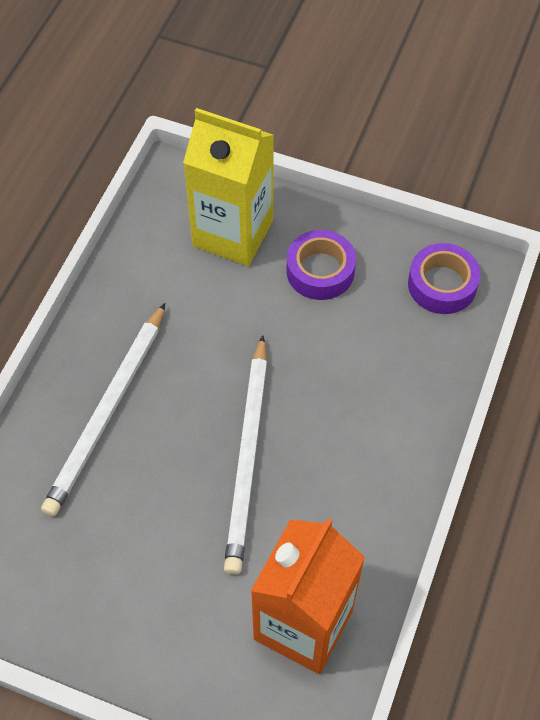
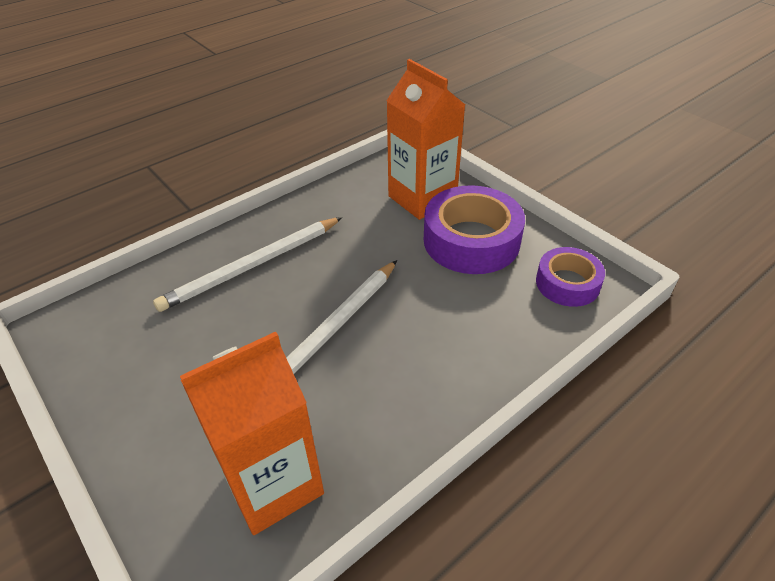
camera: 30 degrees right, 15 degrees down
(233, 233) = (422, 198): yellow carton -> orange carton
(320, 271) = (471, 240): purple tape -> purple tape, size x1.66

